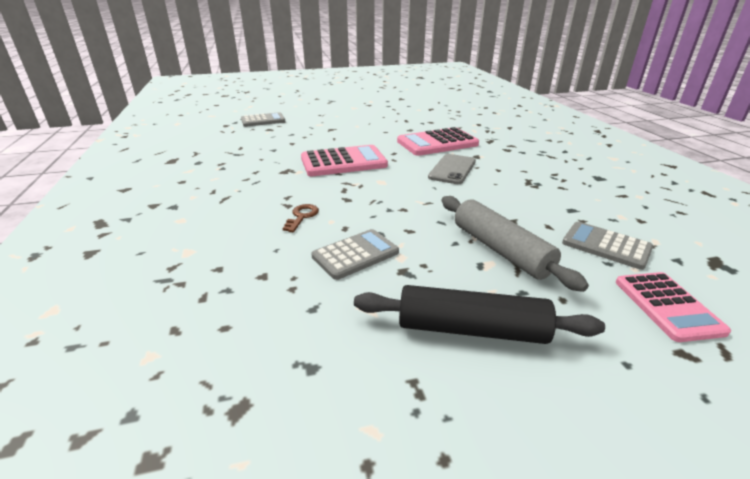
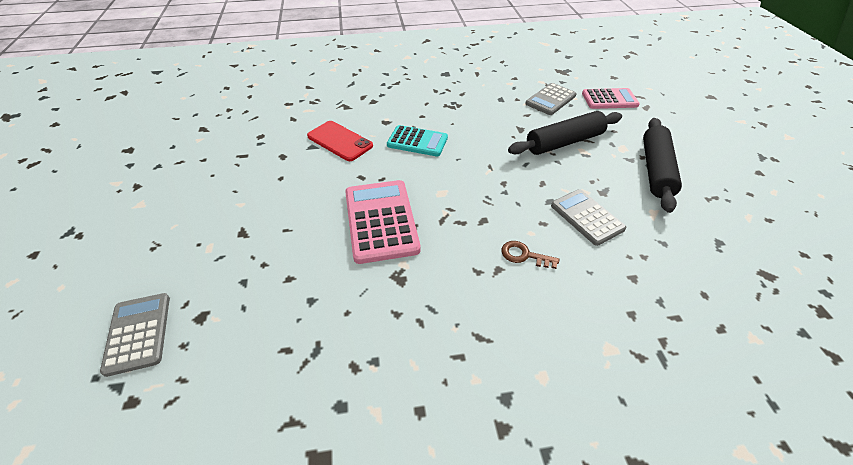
camera: 85 degrees left, 15 degrees up
(437, 143) = (340, 141): pink calculator -> red phone
(452, 169) = (417, 141): grey phone -> turquoise calculator
(500, 250) = (564, 142): grey rolling pin -> black rolling pin

